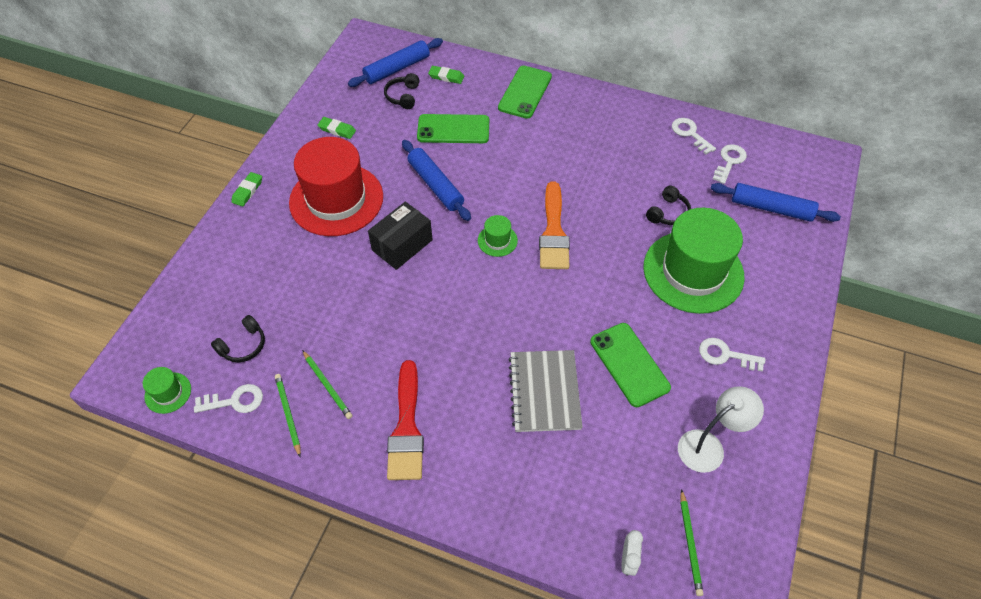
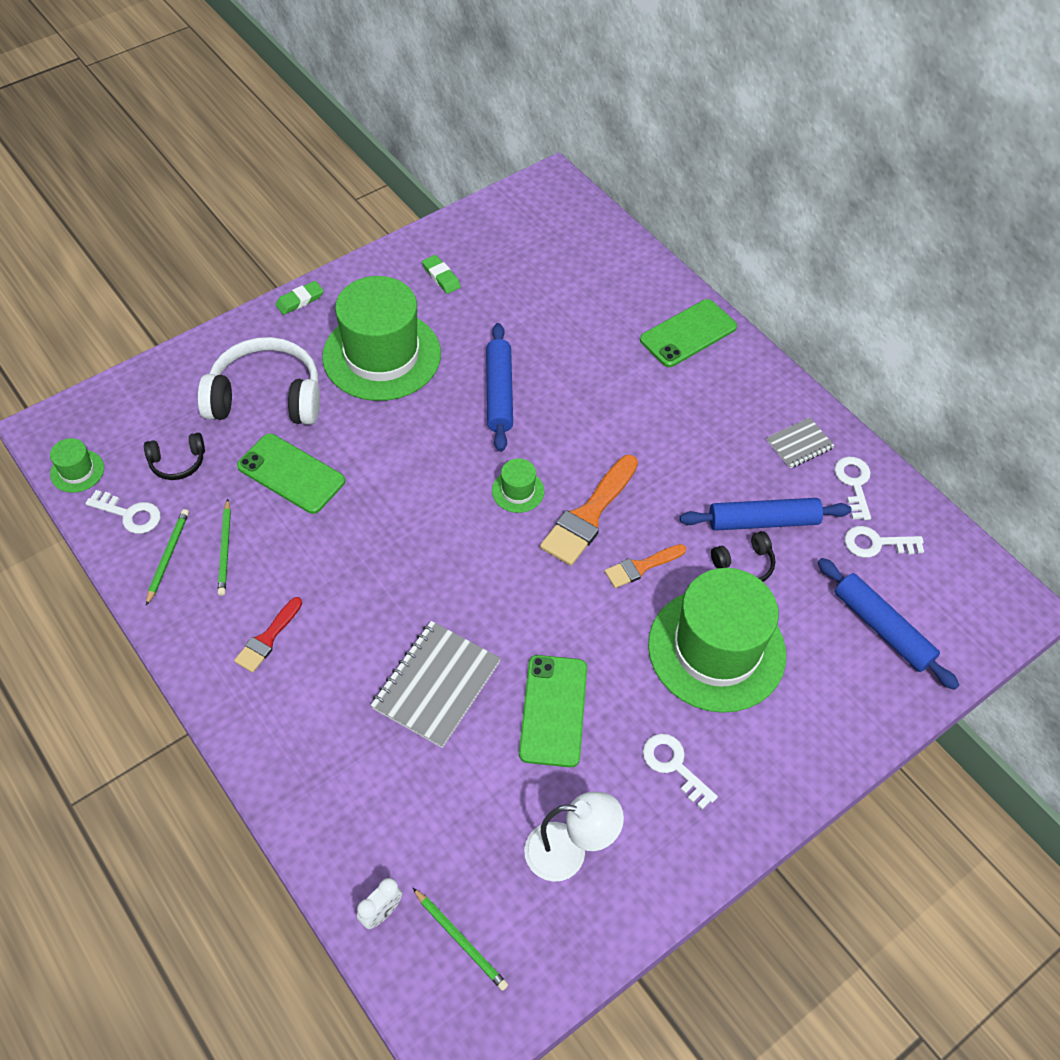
camera: 30 degrees right, 0 degrees up
(275, 267) = (266, 397): none -> white headphones
(336, 199) = (382, 355): red hat -> green hat
(397, 69) = (561, 236): blue rolling pin -> blue rolling pin (763, 521)
(402, 245) = (411, 441): black box -> none
(403, 96) = (542, 272): black headphones -> none
(406, 428) = (267, 638): red brush -> red brush, size x0.58
(446, 77) = (610, 271): green eraser -> none
(453, 129) = (569, 338): green phone -> green phone (291, 474)
(610, 246) = (641, 567): none -> orange brush
(642, 126) = (799, 444): none -> grey notebook
(690, 544) = (460, 940): green pencil -> green pencil turned 75 degrees counterclockwise
(729, 161) = (876, 543): white key -> white key turned 150 degrees counterclockwise

